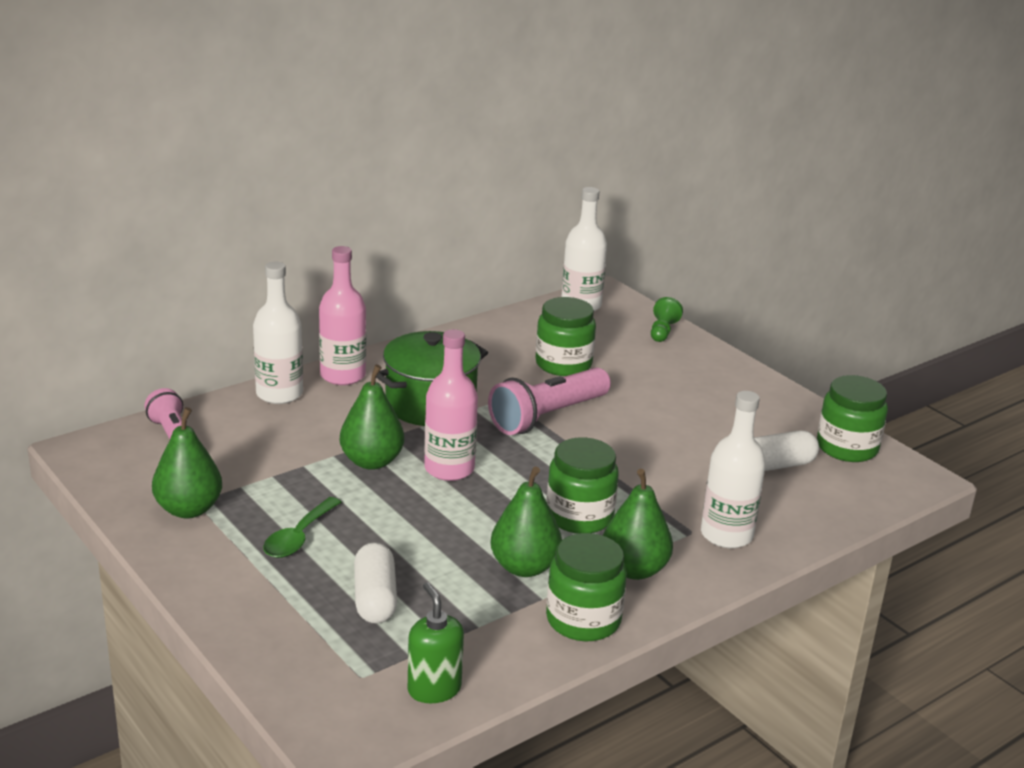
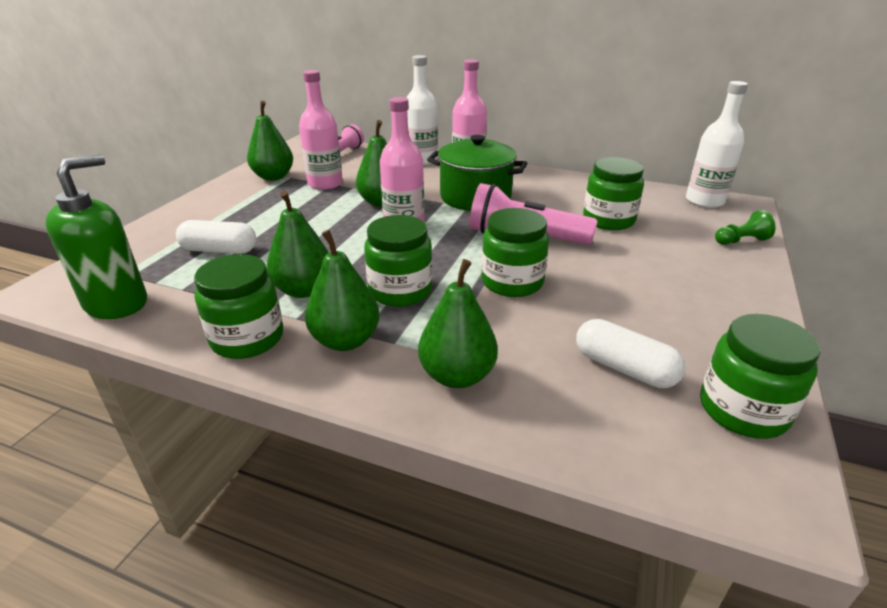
camera: 60 degrees right, 5 degrees up
(266, 480) = (325, 184): none -> pink bottle
(299, 537) = (271, 209): green spoon -> none
(375, 598) = (219, 250): white capsule -> white capsule turned 45 degrees clockwise
(434, 689) = (117, 303): green soap dispenser -> green soap dispenser, size x1.55
(621, 458) = (512, 282): none -> green jar
(726, 535) = (457, 375): white bottle -> green pear

